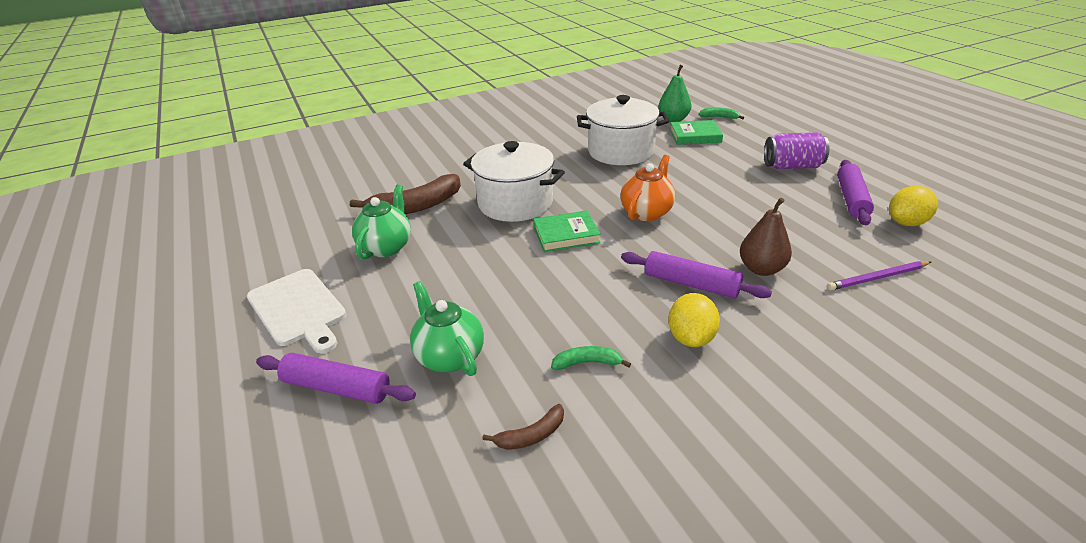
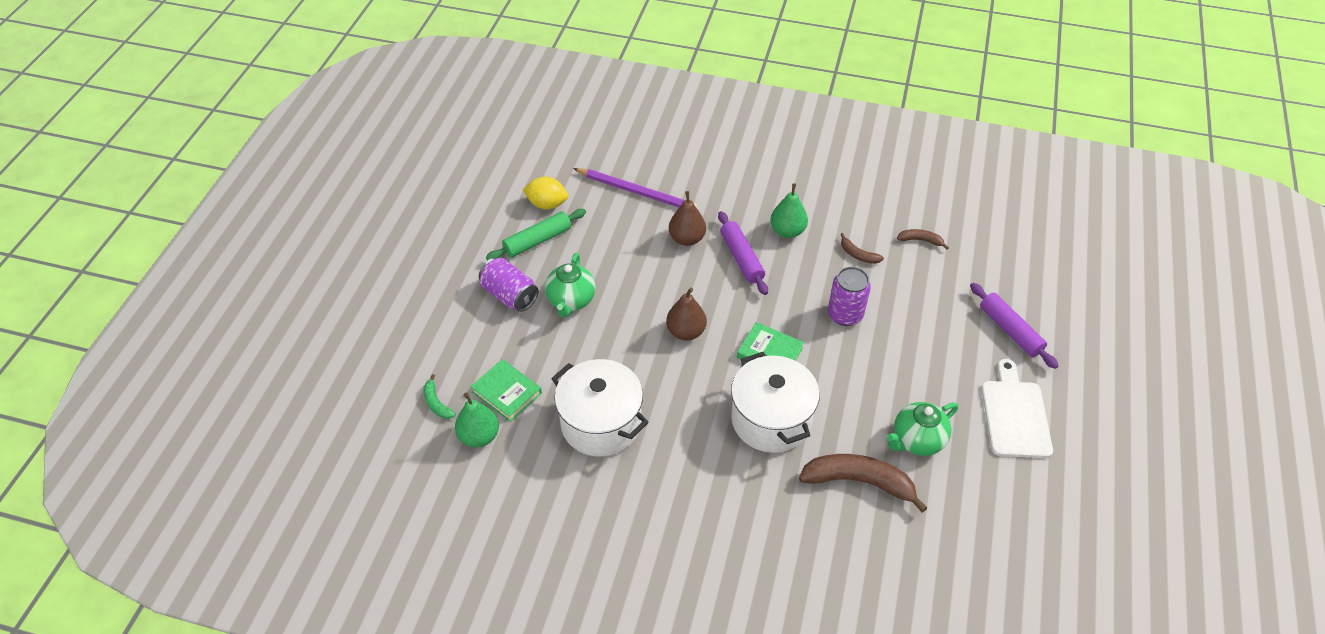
camera: 140 degrees left, 15 degrees up
(449, 356) = (932, 308): green teapot -> green teapot (571, 301)
(535, 296) = (845, 314): none -> purple can
(587, 363) = (858, 255): green banana -> brown banana
(647, 212) = (686, 332): orange teapot -> brown pear
(691, 338) = (787, 231): yellow lemon -> green pear
(851, 199) = (537, 241): purple rolling pin -> green rolling pin
(877, 278) = (637, 192): purple pencil -> purple pencil, size x1.54

